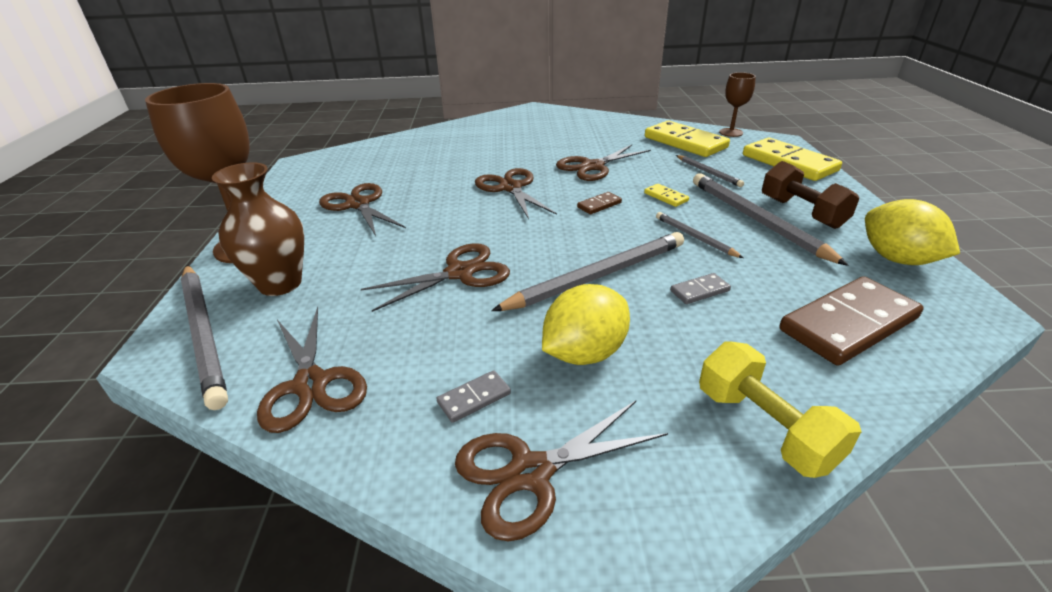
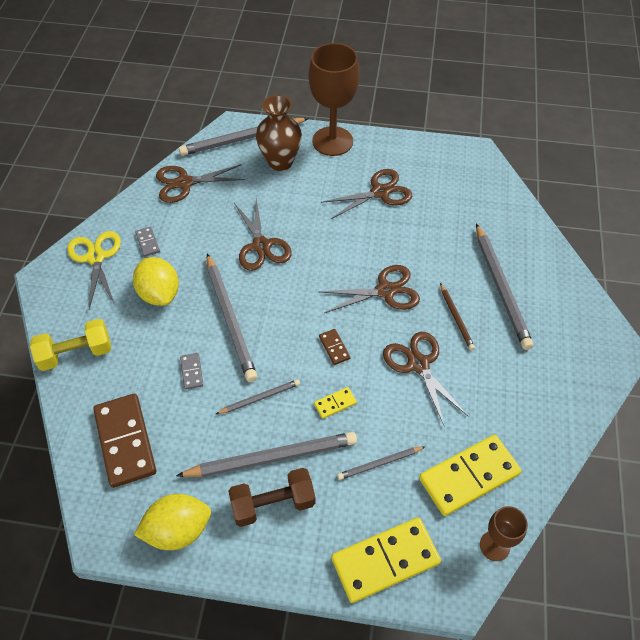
camera: 100 degrees right, 20 degrees up
(488, 142) = (501, 288): none -> grey pencil
(531, 156) = (456, 318): none -> brown pencil
(531, 473) = (96, 257): brown scissors -> yellow scissors

